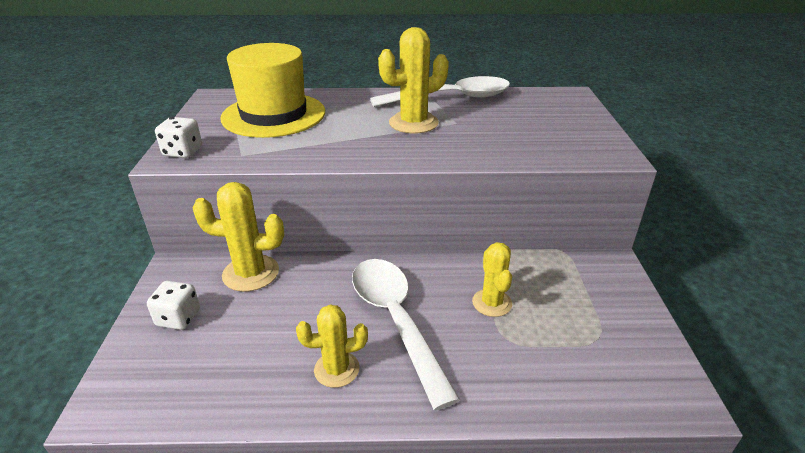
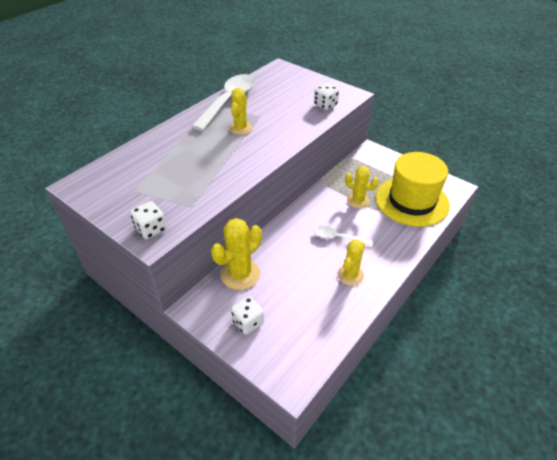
camera: 50 degrees left, 10 degrees up
(273, 115) = (151, 171): yellow hat -> yellow hat (412, 201)
(396, 321) = (338, 238): white spoon -> white spoon, size x0.52
(413, 123) = (240, 128): yellow cactus -> yellow cactus, size x0.67
(554, 149) = (325, 105): none -> white dice

